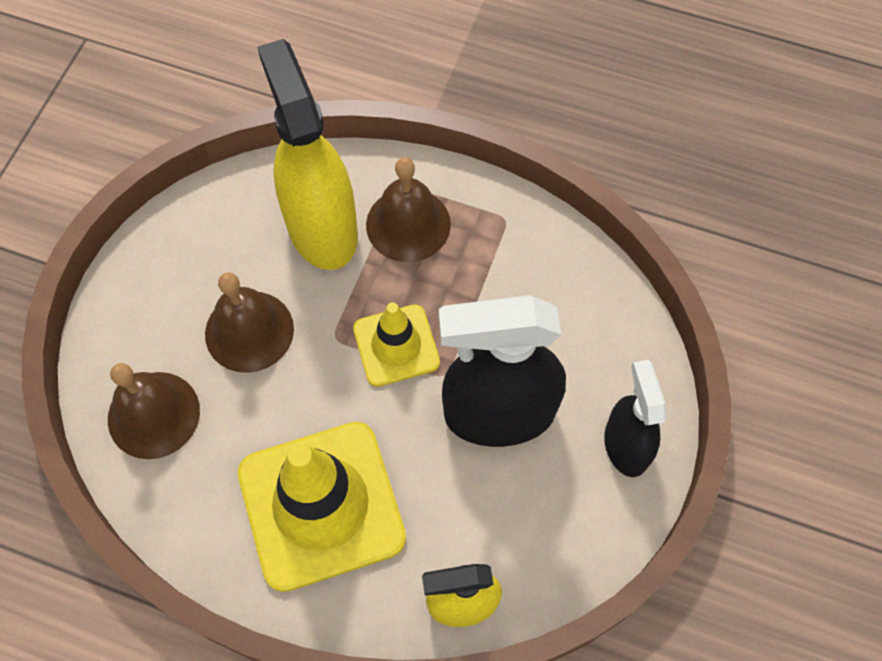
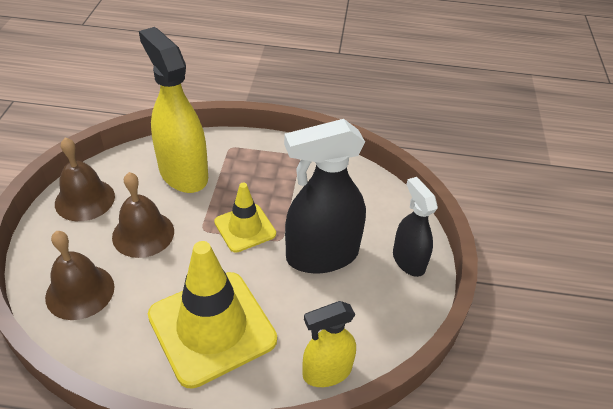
camera: 15 degrees left, 20 degrees down
(408, 224) = (238, 165): brown bell -> brown bell (85, 199)

